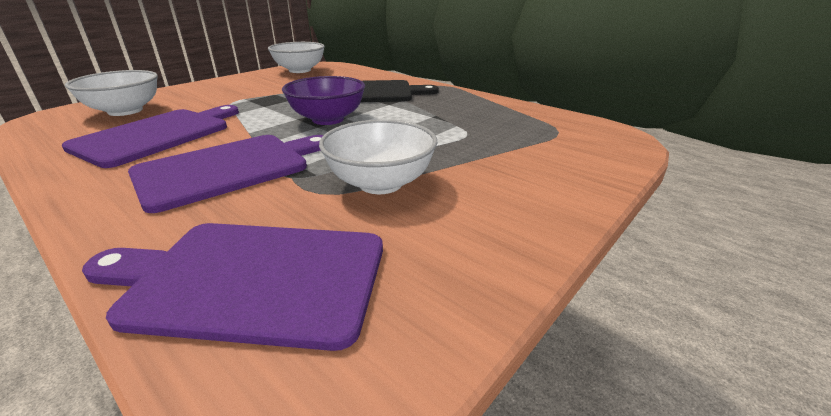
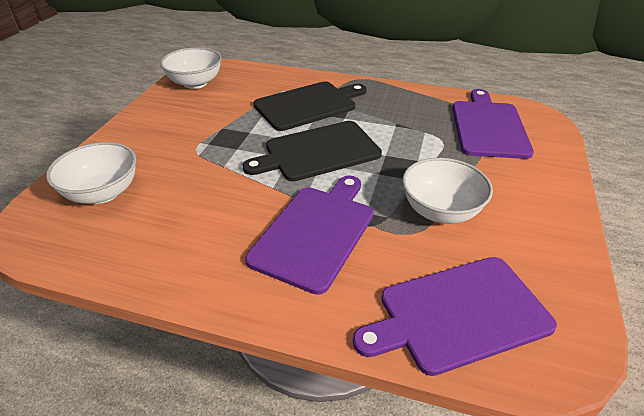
camera: 25 degrees left, 10 degrees up
(158, 135) = (194, 215): purple cutting board -> purple cutting board (488, 126)
(328, 119) = (318, 152): purple bowl -> black cutting board

